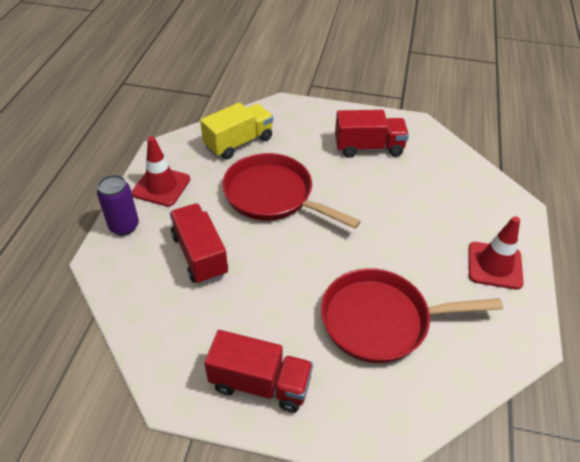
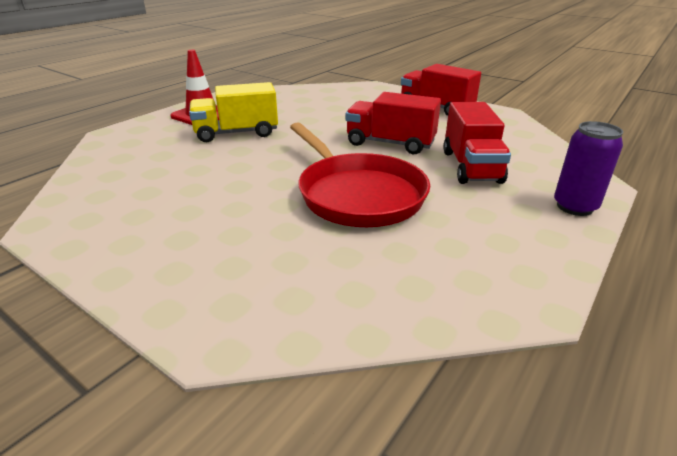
camera: 155 degrees left, 15 degrees down
(161, 186) = (524, 240): red traffic cone -> none
(239, 142) = (368, 275): yellow truck -> yellow truck (236, 133)
(368, 147) = (169, 214): red truck -> red truck (390, 143)
(381, 320) = (326, 112): red pan -> none

